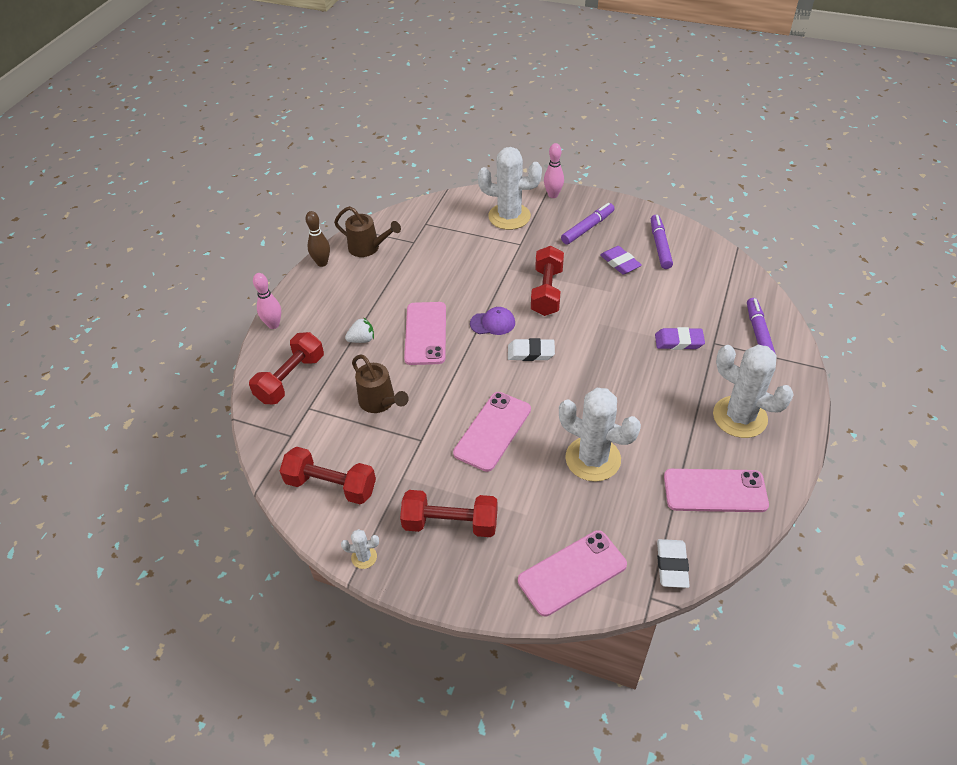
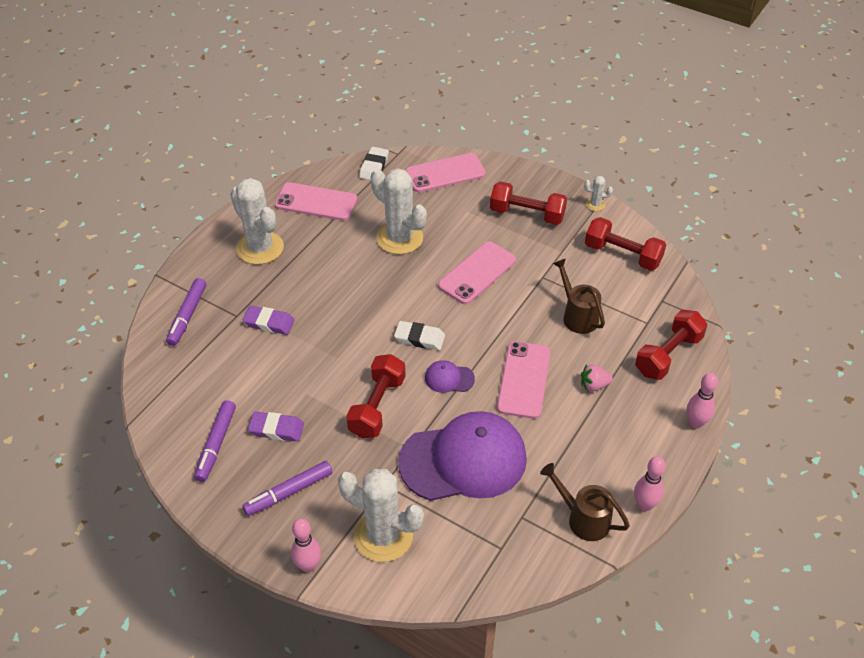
camera: 170 degrees left, 0 degrees up
(322, 263) = (644, 505): brown bowling pin -> pink bowling pin
(362, 339) = (594, 385): white strawberry -> pink strawberry
(464, 267) = (463, 460): none -> purple cap
(620, 263) = (276, 429): purple eraser -> purple eraser turned 60 degrees counterclockwise

